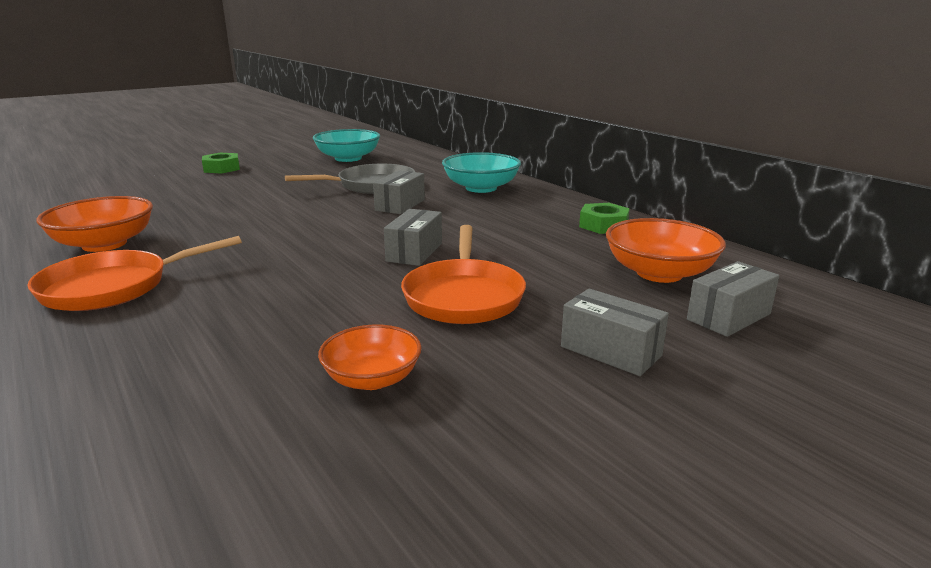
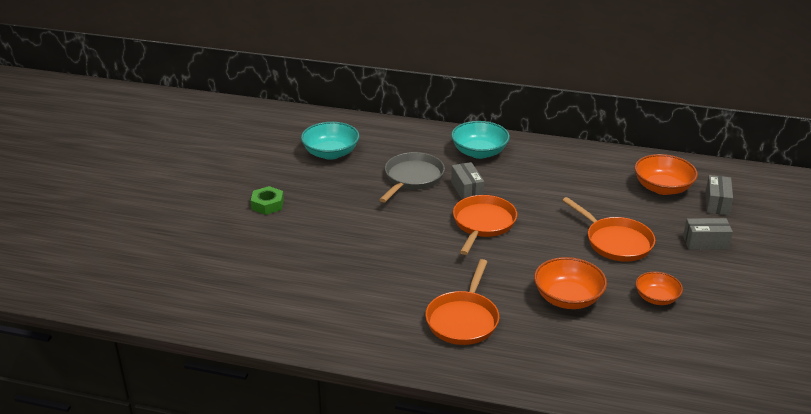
camera: 40 degrees left, 10 degrees up
(104, 244) = (382, 301): orange bowl -> orange bowl (568, 298)
(349, 229) = (483, 224): none -> orange pan
(414, 252) = (546, 225): grey box -> none
(603, 225) = (592, 161): green nut -> none

